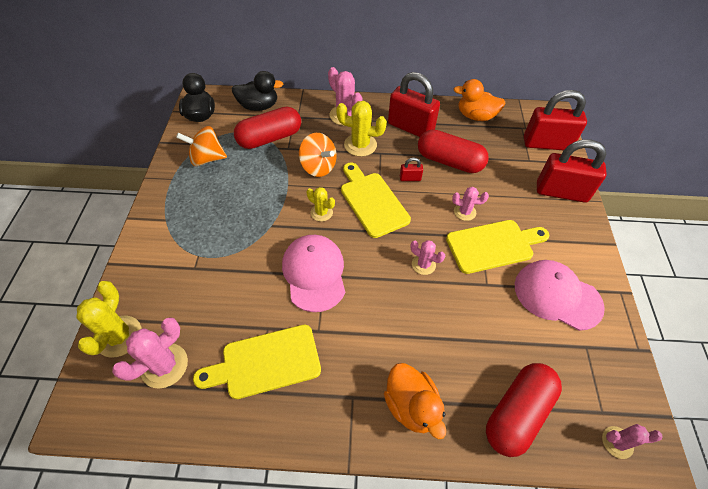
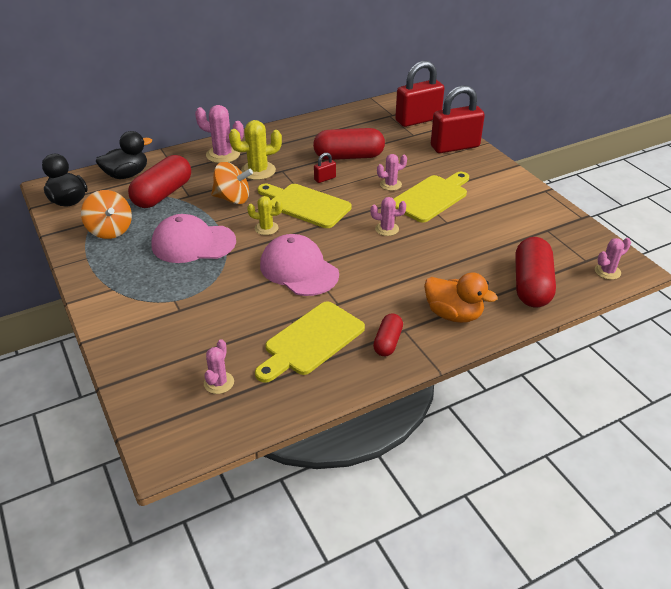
camera: 30 degrees left, 15 degrees down
(119, 336) = (151, 384): yellow cactus -> none
(164, 365) = (219, 383): pink cactus -> pink cactus, size x0.61
(207, 159) = (110, 230): orange spinning top -> orange spinning top turned 90 degrees counterclockwise
(327, 404) = (387, 342): none -> red capsule
(410, 127) = (293, 144): red padlock -> none
(475, 116) = (344, 119): orange duck -> none
(557, 296) = (503, 209): pink cap -> pink cap (193, 243)

